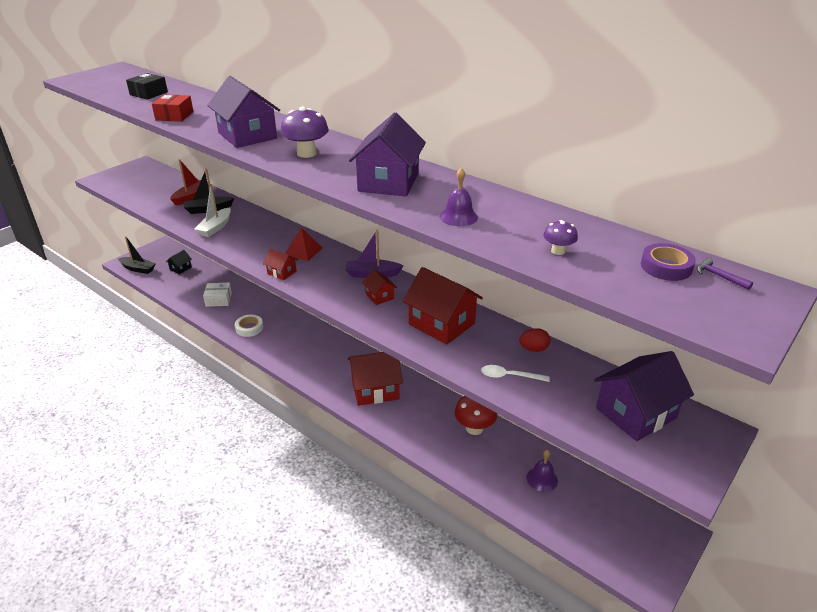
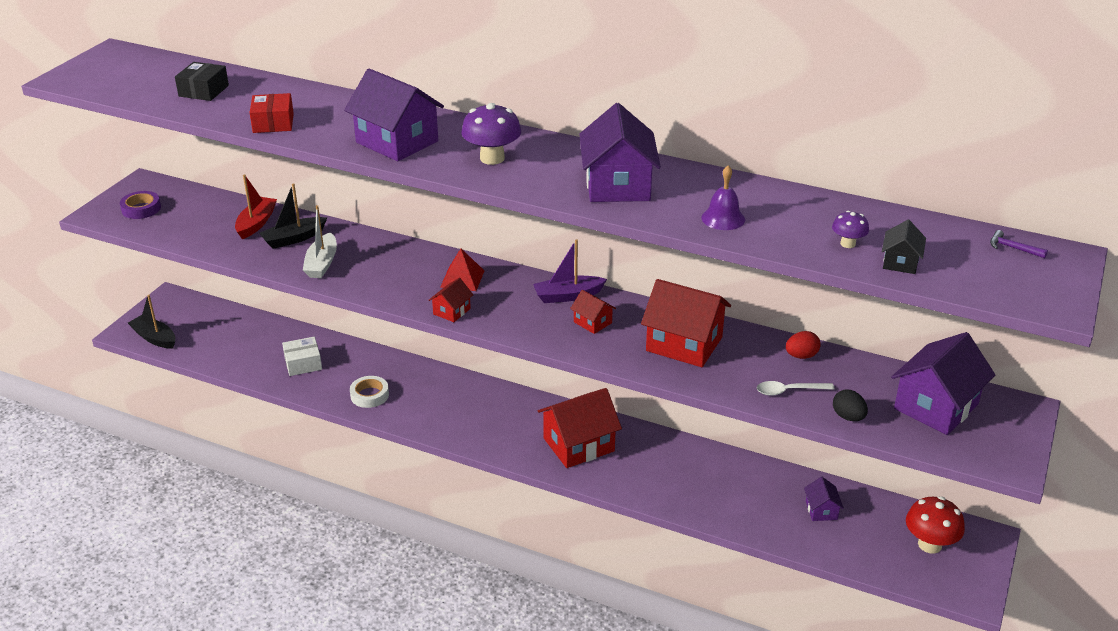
camera: 15 degrees left, 0 degrees up
(138, 269) = (154, 338): black boat -> black boat turned 150 degrees counterclockwise
(180, 268) = (219, 327): black house -> black house (900, 262)
(282, 272) = (451, 311): red house -> red house turned 75 degrees counterclockwise
(474, 428) = (721, 468): red mushroom -> red mushroom (929, 544)
(542, 479) = (821, 510): purple bell -> purple house
(551, 408) = (848, 417): none -> black egg
(666, 267) = (960, 245): purple tape -> purple tape (141, 209)

